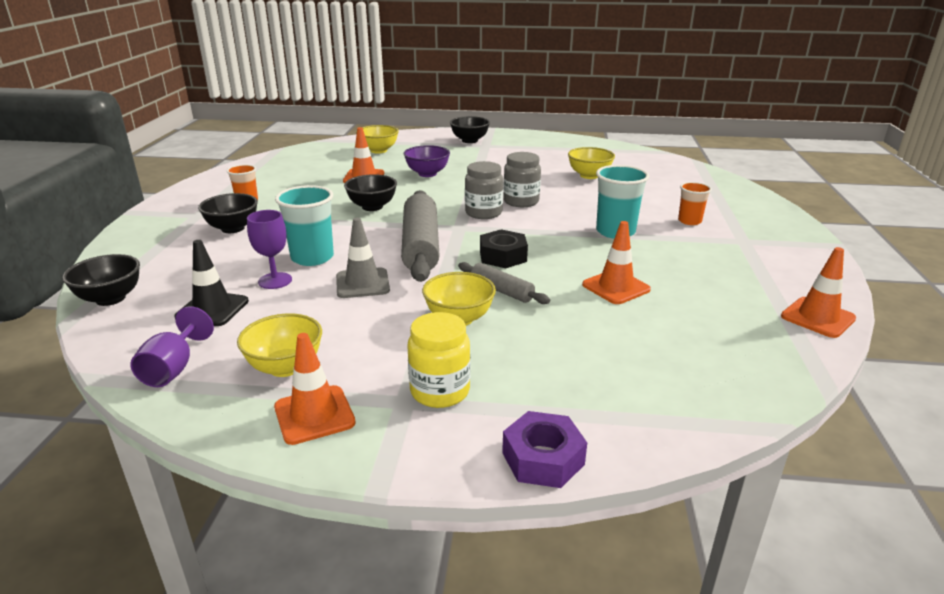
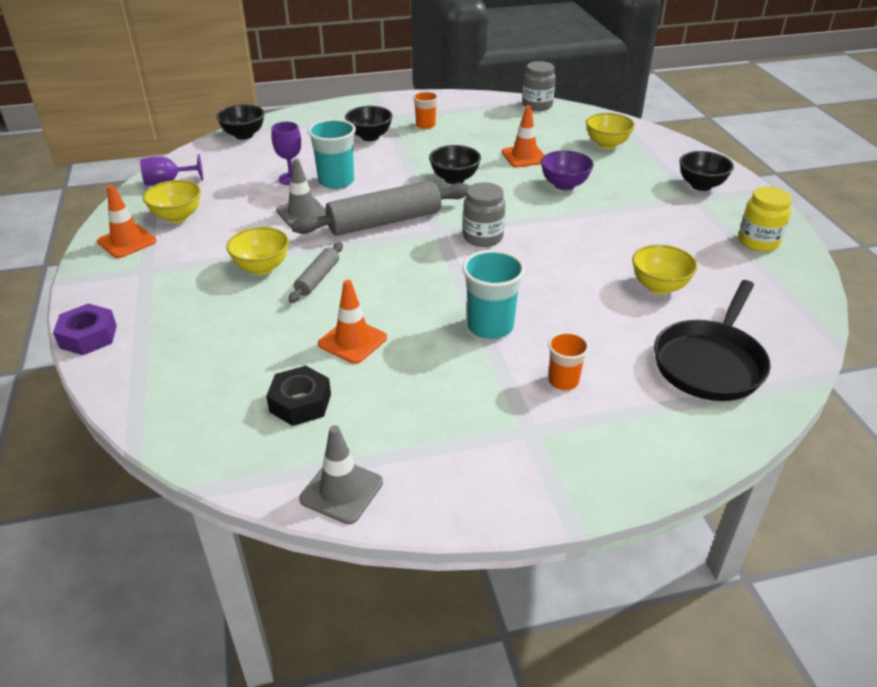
camera: 70 degrees right, 10 degrees up
(212, 309) = (242, 170): black traffic cone -> none
(440, 391) = (159, 280): yellow jar -> yellow jar (758, 242)
(503, 256) = (387, 267): black nut -> black nut (300, 403)
(521, 201) = (531, 253): grey jar -> grey jar (537, 105)
(678, 181) = (710, 363): none -> black pan
(817, 317) = (341, 491): orange traffic cone -> grey traffic cone

